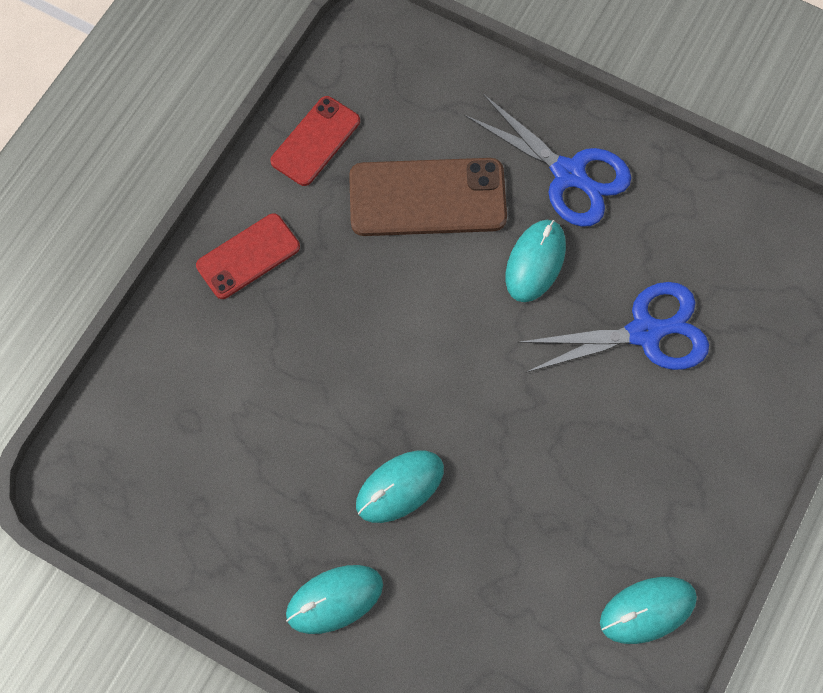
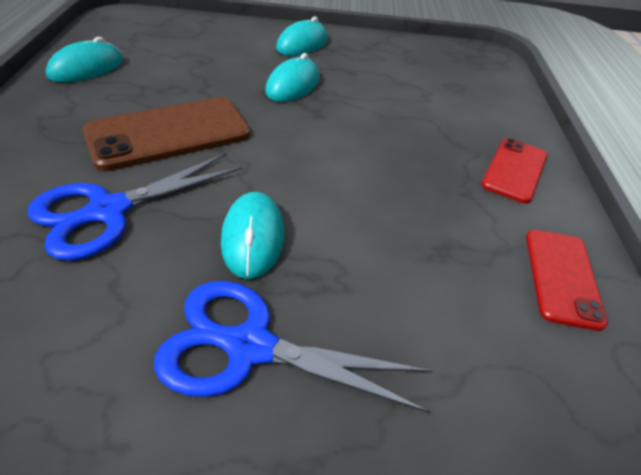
camera: 150 degrees right, 25 degrees down
(427, 198) = (404, 261): brown phone -> brown phone (169, 133)

